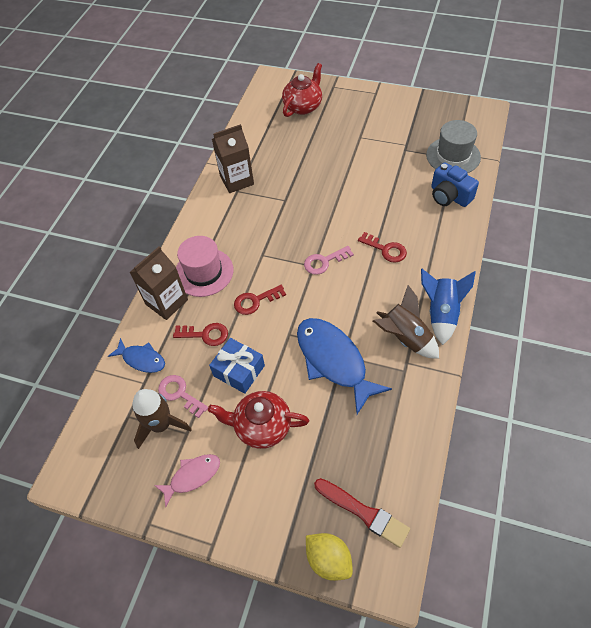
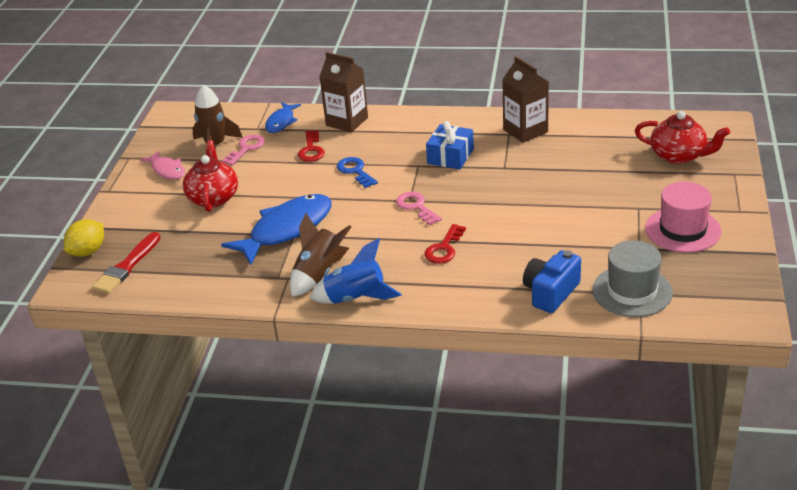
camera: 80 degrees right, 20 degrees down
(204, 272) = (387, 135): pink hat -> pink hat (682, 230)
(239, 371) = (272, 175): blue gift -> blue gift (450, 156)
(255, 301) = (355, 171): red key -> blue key

